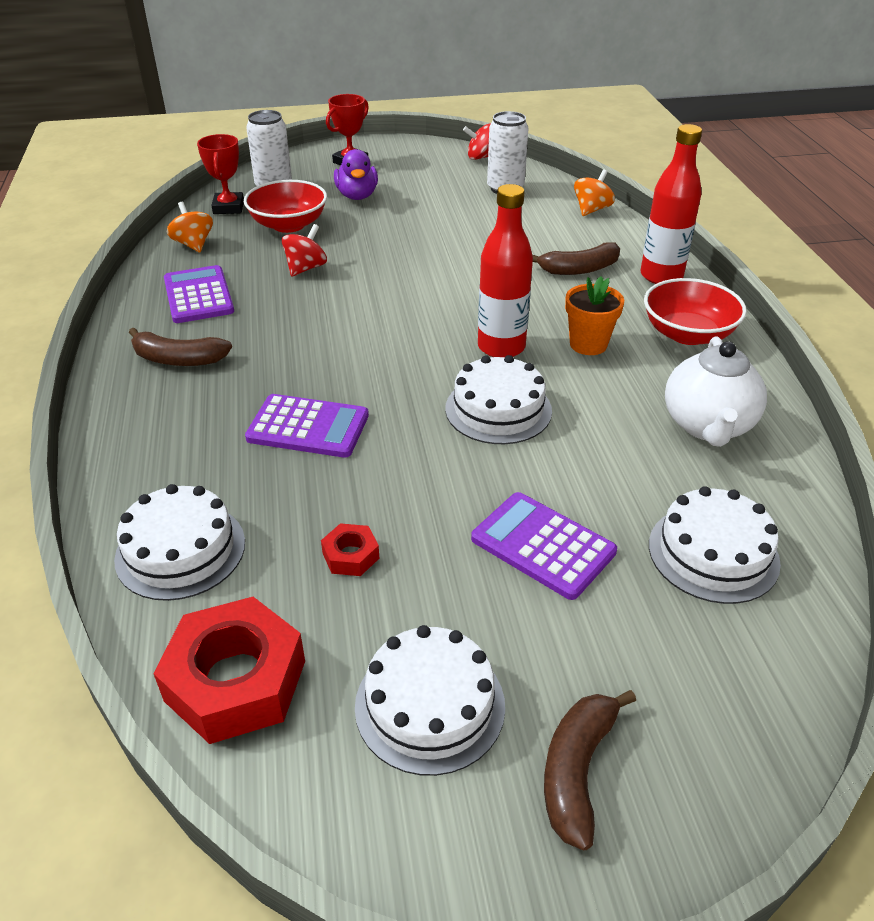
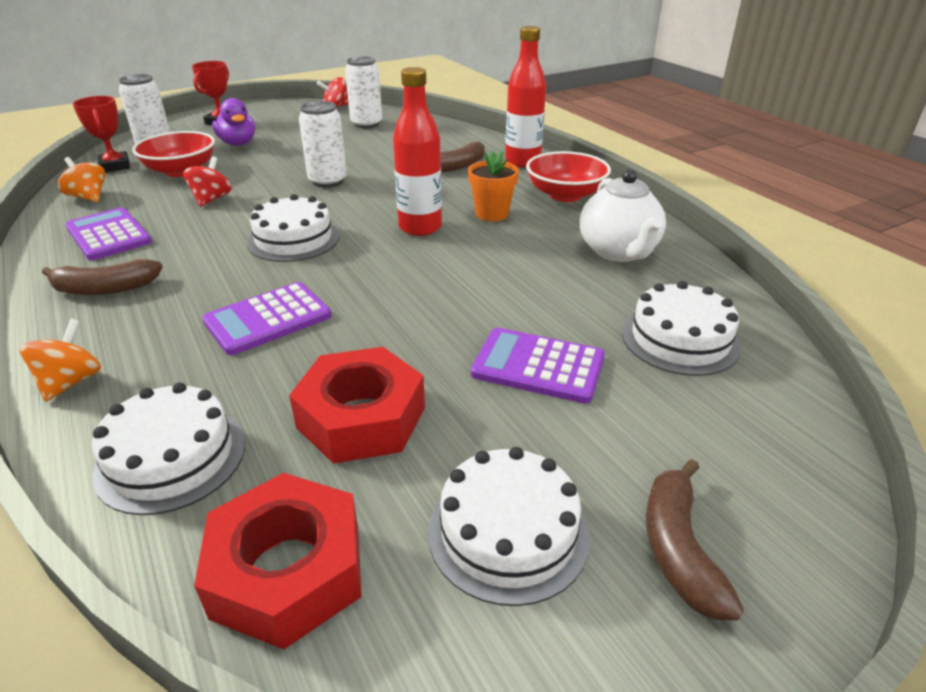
camera: 20 degrees left, 5 degrees down
(308, 427) = (268, 319): purple calculator -> purple calculator turned 150 degrees clockwise
(350, 555) = (361, 417): red nut -> red nut, size x2.14
(430, 265) = (328, 181): none -> white can
(498, 409) = (441, 272): white cake -> white cake (293, 239)
(591, 210) = (444, 128): orange spinning top -> orange spinning top (71, 382)

